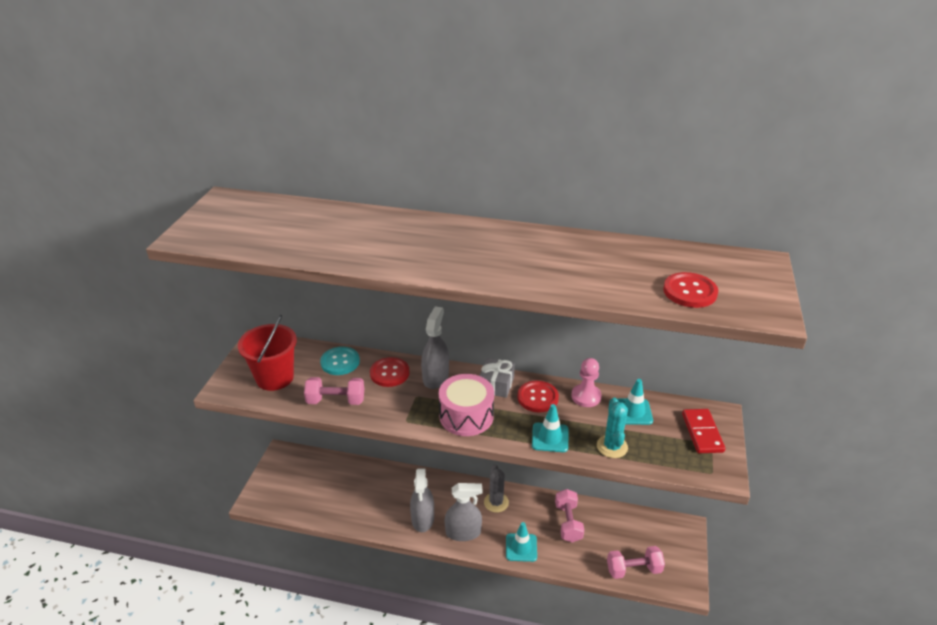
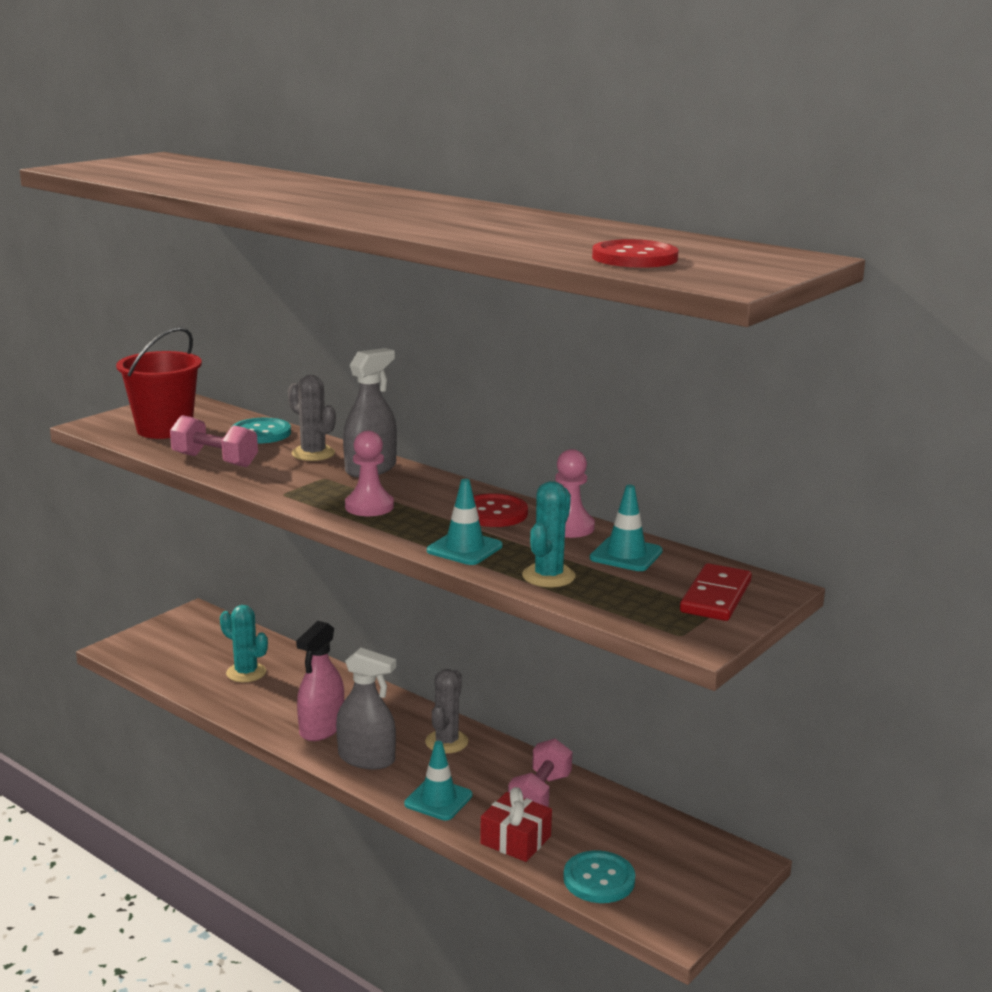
camera: 25 degrees right, 15 degrees down
(348, 491) = (246, 673): none -> turquoise cactus
(389, 373) = (313, 453): red button -> grey cactus
(423, 519) = (322, 728): grey spray bottle -> pink spray bottle
(466, 416) = (369, 506): pink drum -> pink pawn
(496, 384) = (447, 491): grey gift -> none
(578, 560) = (515, 840): none -> red gift
(633, 569) = (599, 879): pink dumbbell -> turquoise button

